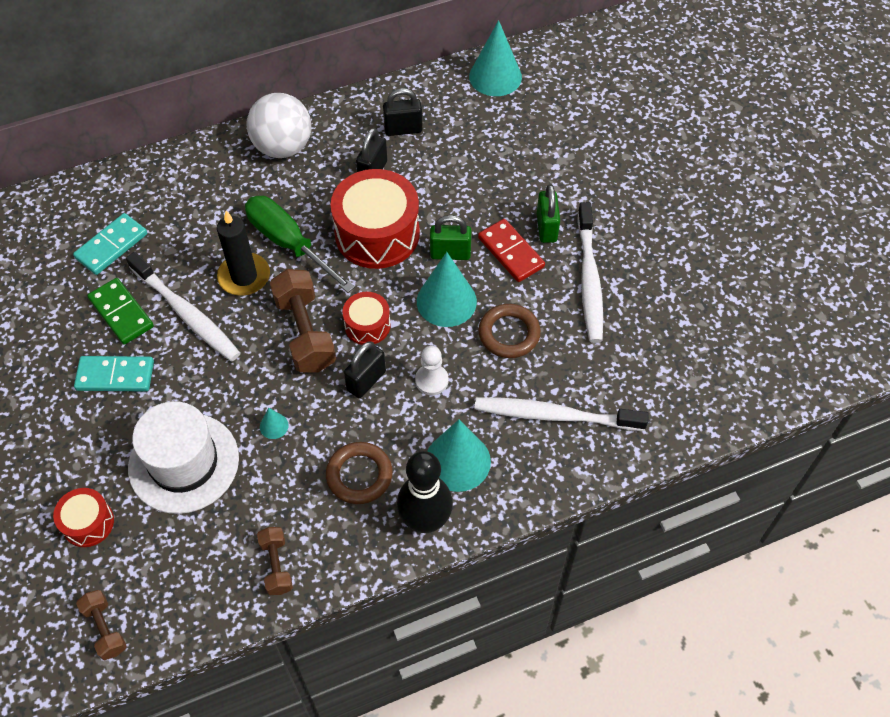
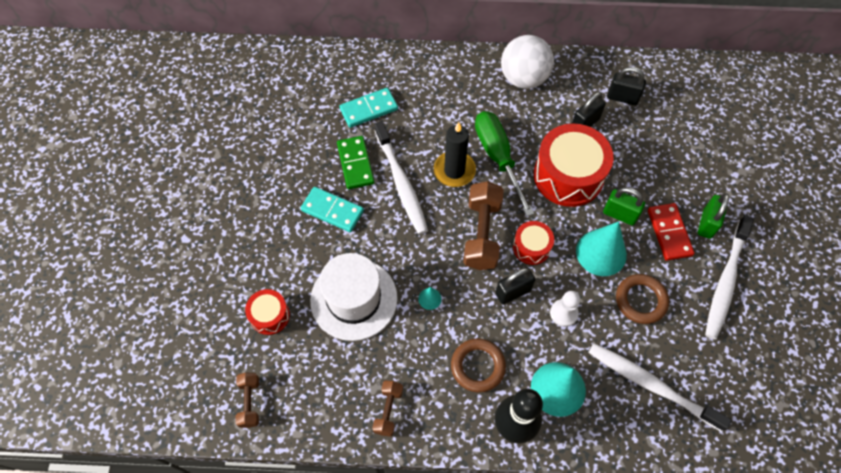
camera: 25 degrees right, 5 degrees up
(495, 76) = (714, 80): turquoise cone -> none

